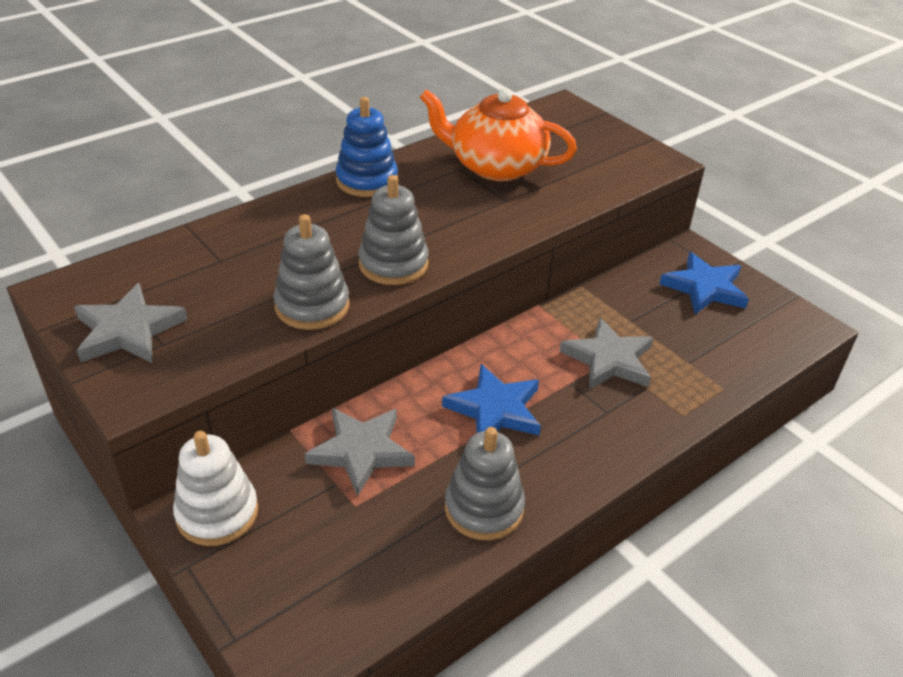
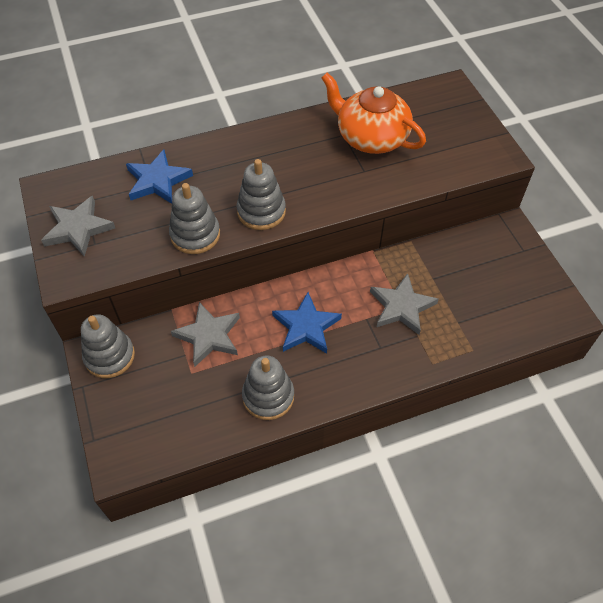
camera: 20 degrees right, 15 degrees up
(217, 513) = (109, 356): white stacking toy -> grey stacking toy
(367, 181) = (273, 134): blue stacking toy -> none
(704, 288) = (503, 263): blue star -> blue star (157, 181)

